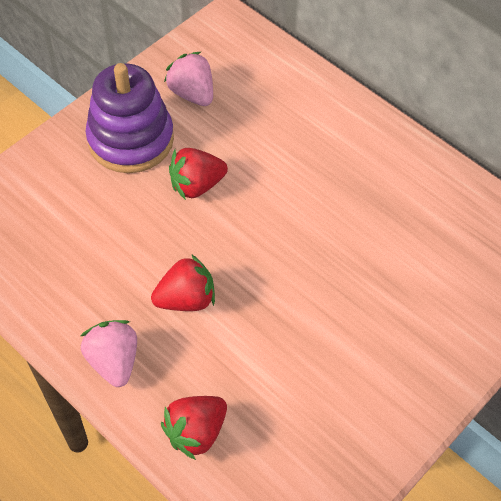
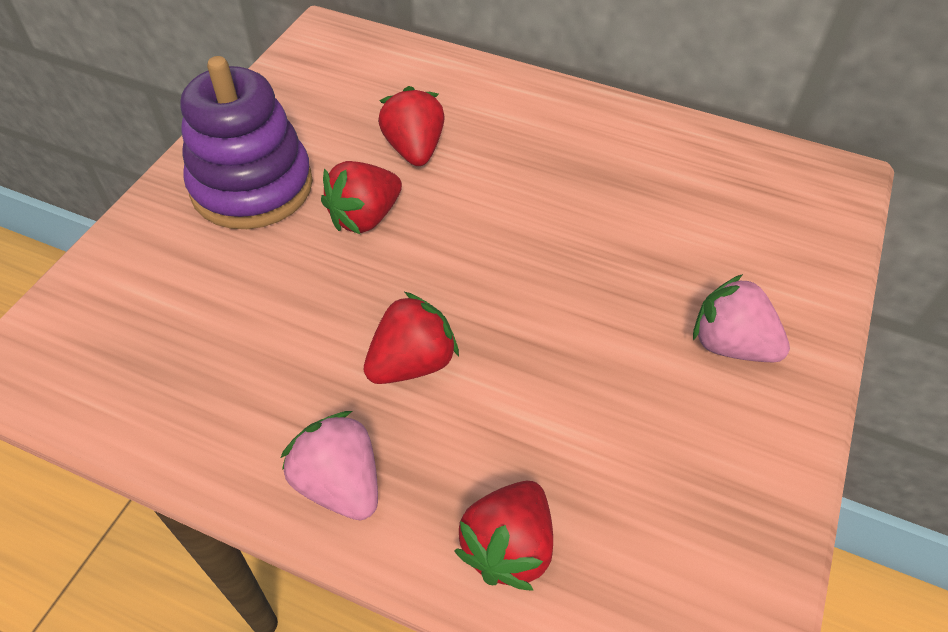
camera: 20 degrees left, 5 degrees down
(192, 93) = (314, 116): pink strawberry -> pink strawberry (730, 344)
(251, 141) = (414, 149): none -> red strawberry

